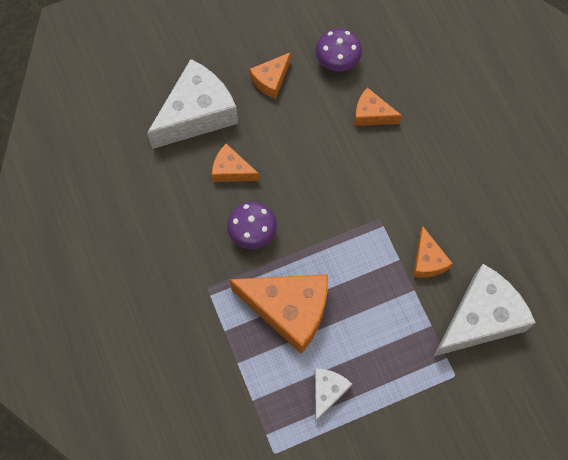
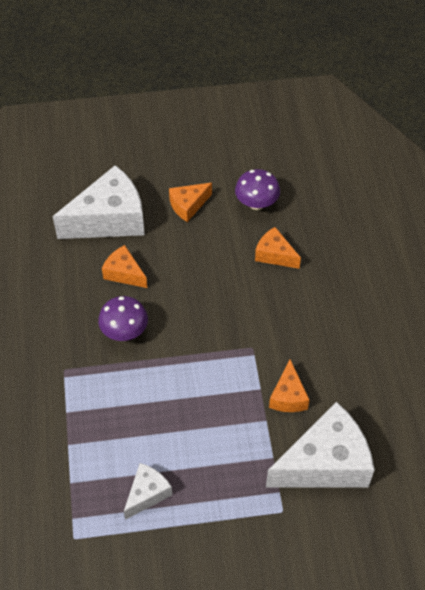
camera: 15 degrees right, 15 degrees down
(289, 310) = (135, 409): orange cheese -> none

